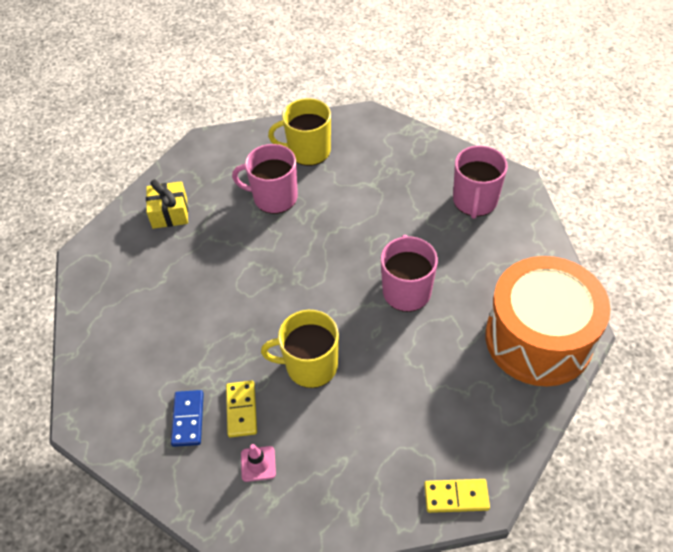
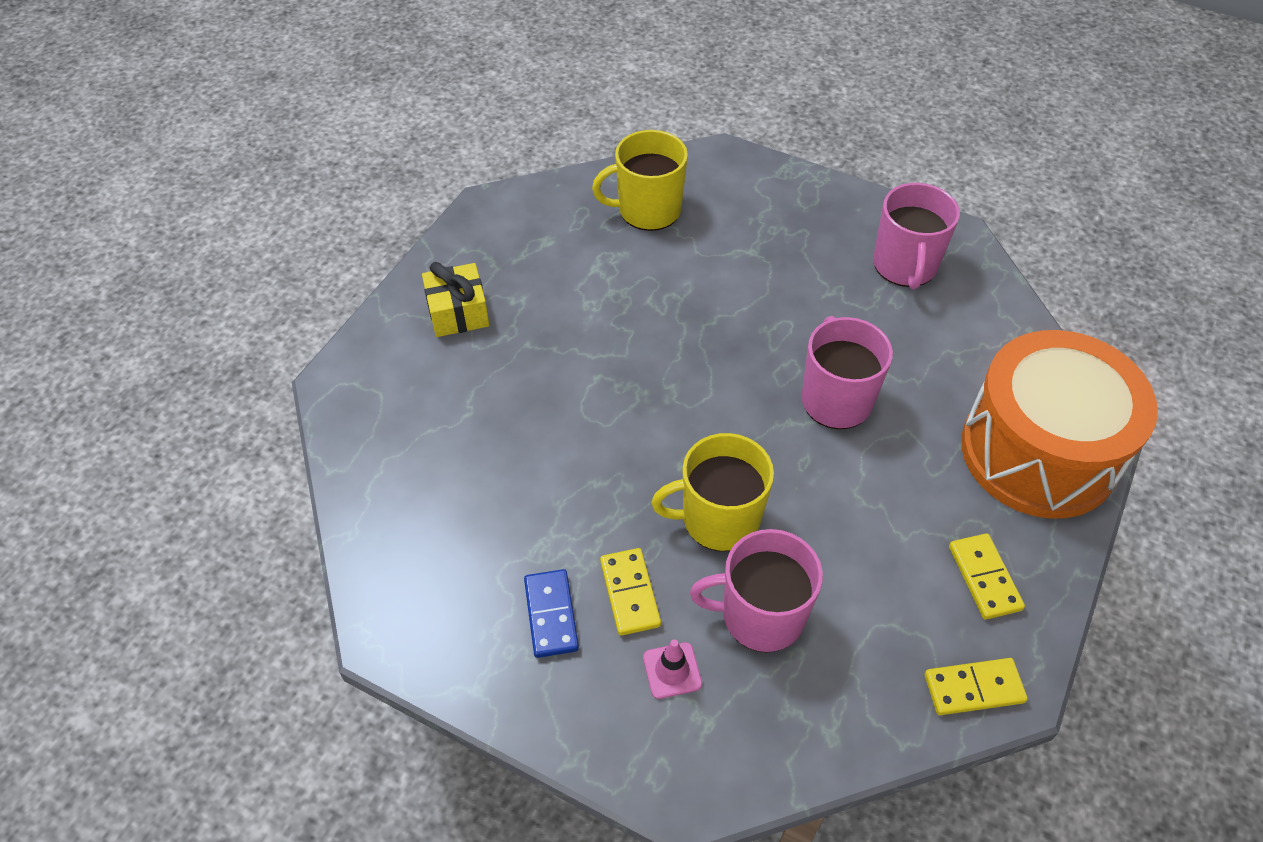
camera: 10 degrees left, 0 degrees up
(274, 197) = (611, 279): pink mug -> pink mug (760, 615)
(481, 422) = (984, 578): none -> yellow domino

